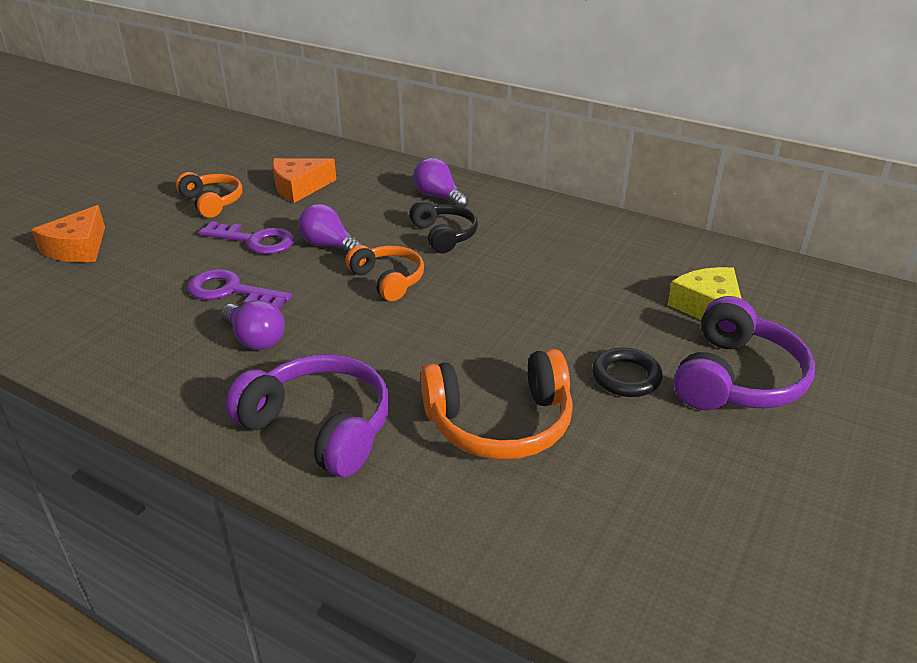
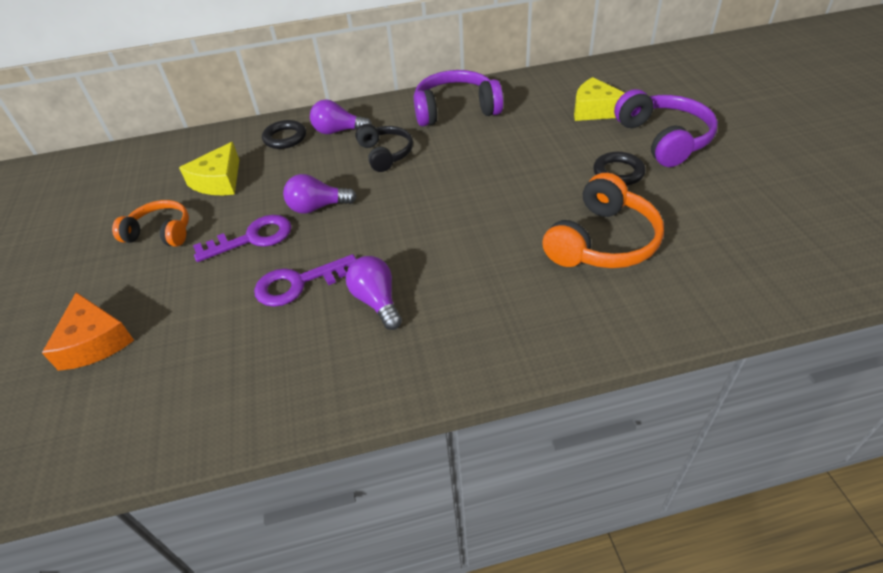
camera: 40 degrees left, 10 degrees up
(255, 339) = (376, 301): purple light bulb -> purple light bulb turned 120 degrees counterclockwise
(299, 187) = (219, 181): orange cheese -> yellow cheese
(320, 427) = (515, 320): purple headphones -> purple headphones (455, 110)
(388, 280) = (398, 204): orange headphones -> none
(392, 181) = (285, 138): none -> black ring
(444, 235) = (385, 154): black headphones -> black headphones turned 45 degrees clockwise

